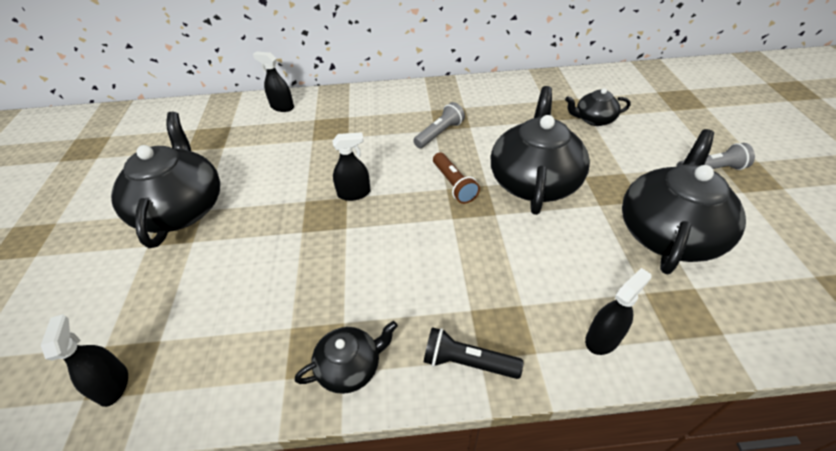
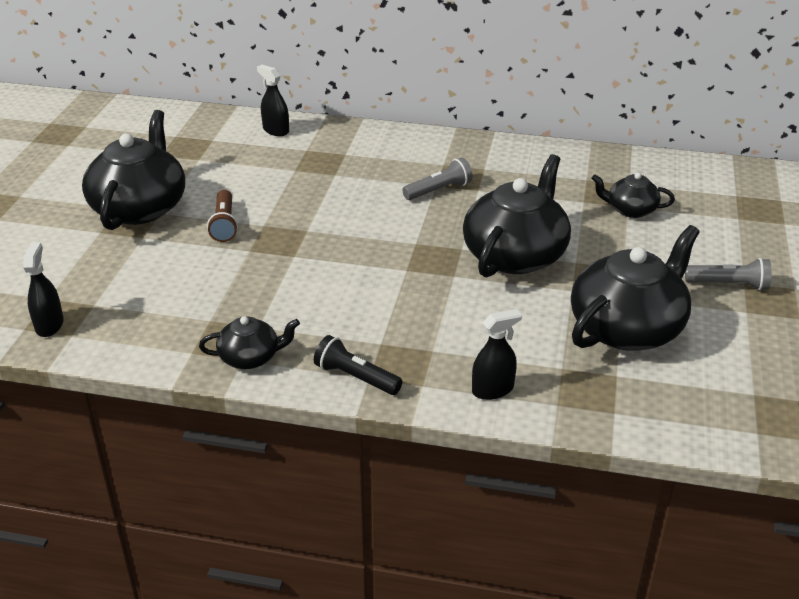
camera: 15 degrees right, 10 degrees down
(354, 193) = (316, 228): black spray bottle -> none
(454, 184) = (425, 241): brown flashlight -> brown flashlight (224, 224)

